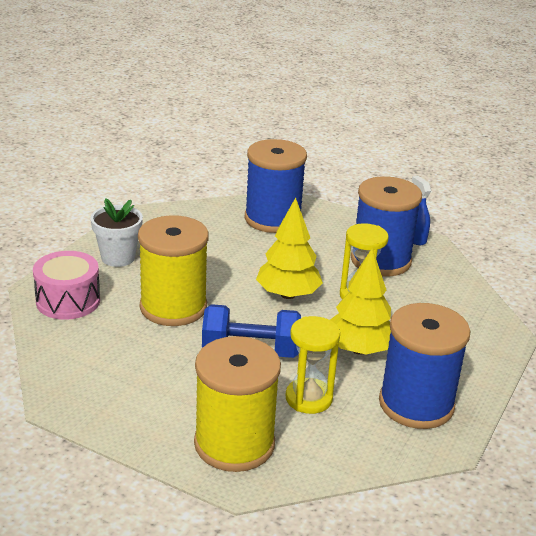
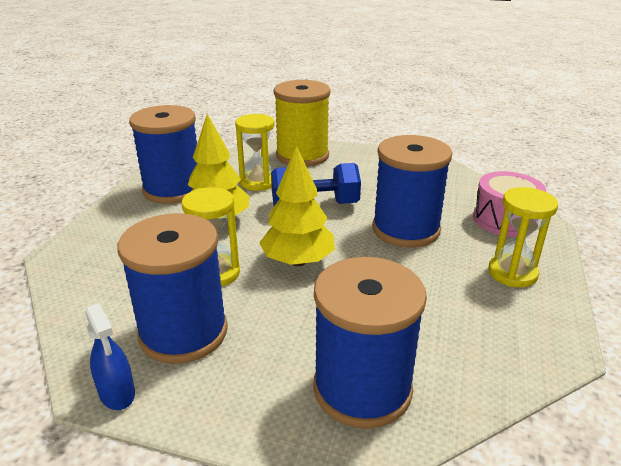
camera: 170 degrees right, 0 degrees up
(118, 257) = (512, 273): white flower pot -> yellow hourglass
(173, 307) = (406, 229): yellow spool -> blue spool

